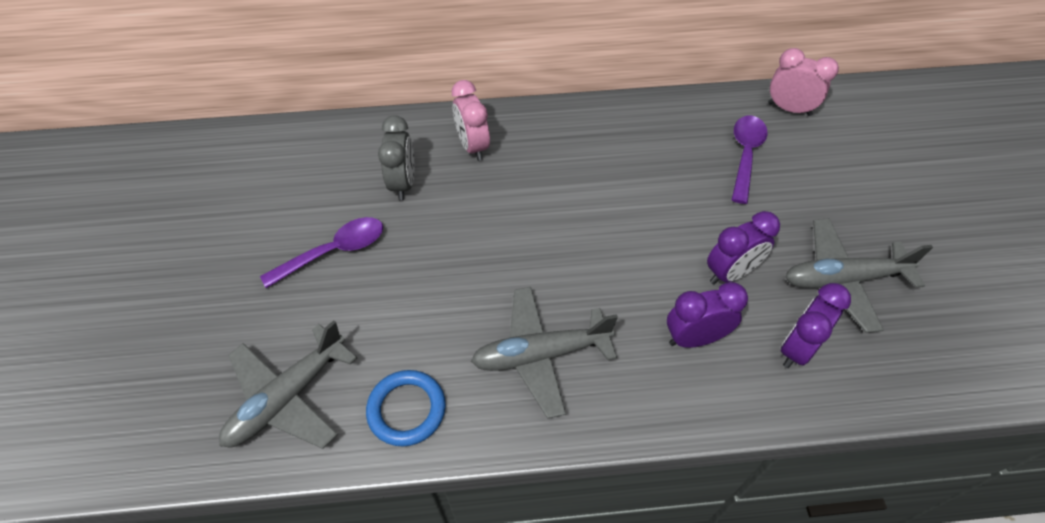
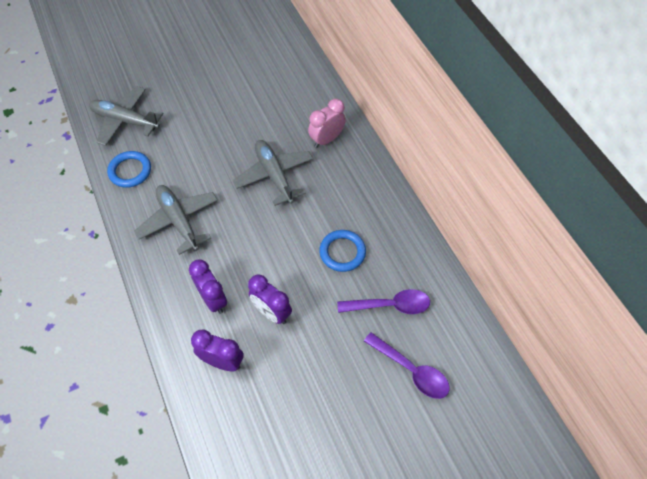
camera: 70 degrees right, 5 degrees up
(334, 251) = (219, 103): purple spoon -> purple spoon (411, 370)
(403, 183) = (281, 115): grey clock -> none
(658, 178) = (342, 252): none -> blue ring
(789, 109) = (459, 331): pink clock -> none
(843, 279) = (290, 387): grey plane -> grey plane (274, 175)

